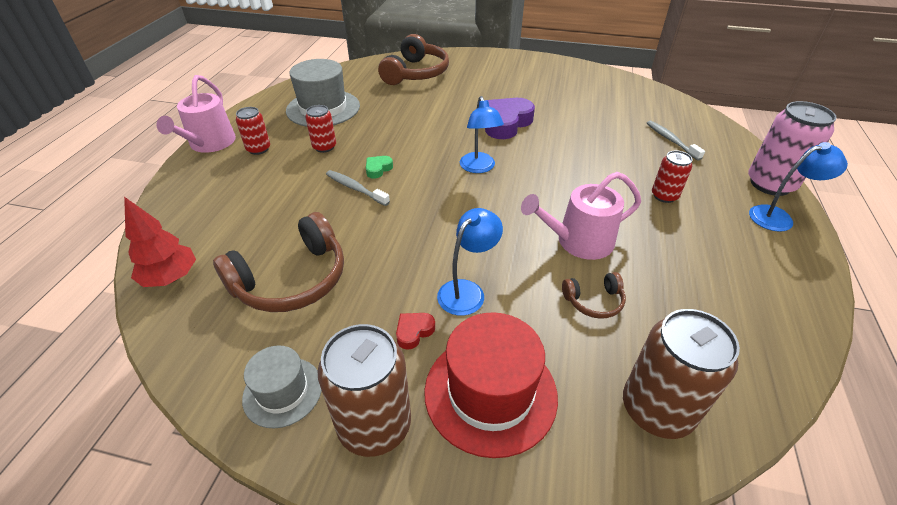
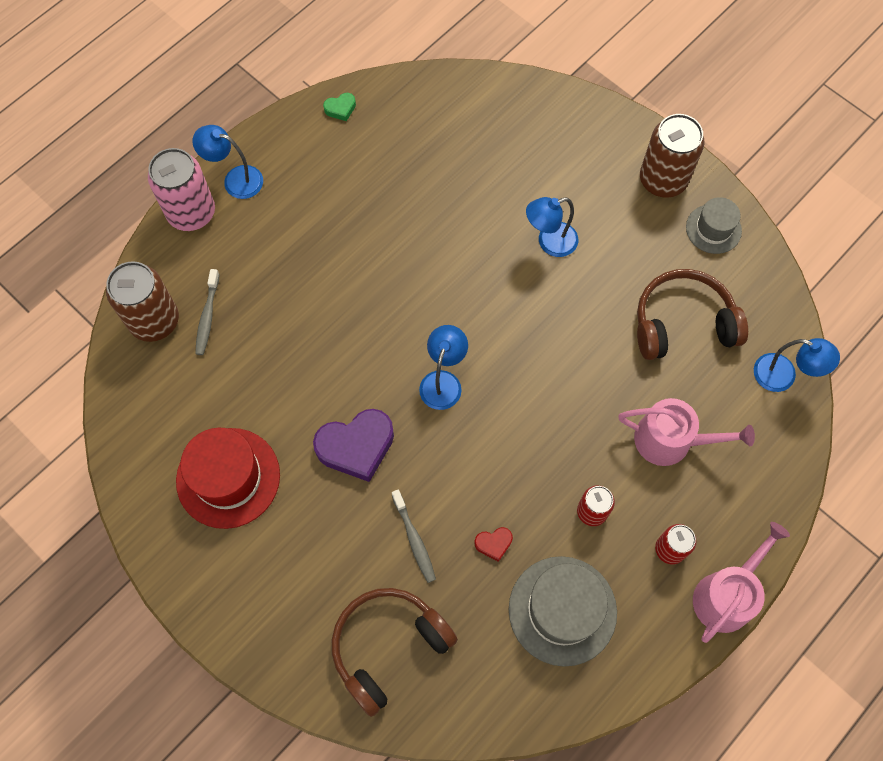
camera: 150 degrees left, 25 degrees up
(171, 278) = (783, 376): red tree -> blue lamp
(355, 188) = (586, 415): grey toothbrush -> grey toothbrush (414, 539)
(378, 169) = (549, 436): green heart -> green heart (340, 109)
(414, 332) = (608, 229): red heart -> red heart (494, 544)
(490, 393) = (581, 164): red hat -> red hat (228, 477)
(578, 241) = (426, 242): pink watering can -> pink watering can (670, 440)
(594, 301) = (463, 187): brown headphones -> none
(656, 409) = (489, 107): brown can -> brown can (154, 321)
(664, 196) = (302, 250): red can -> none

